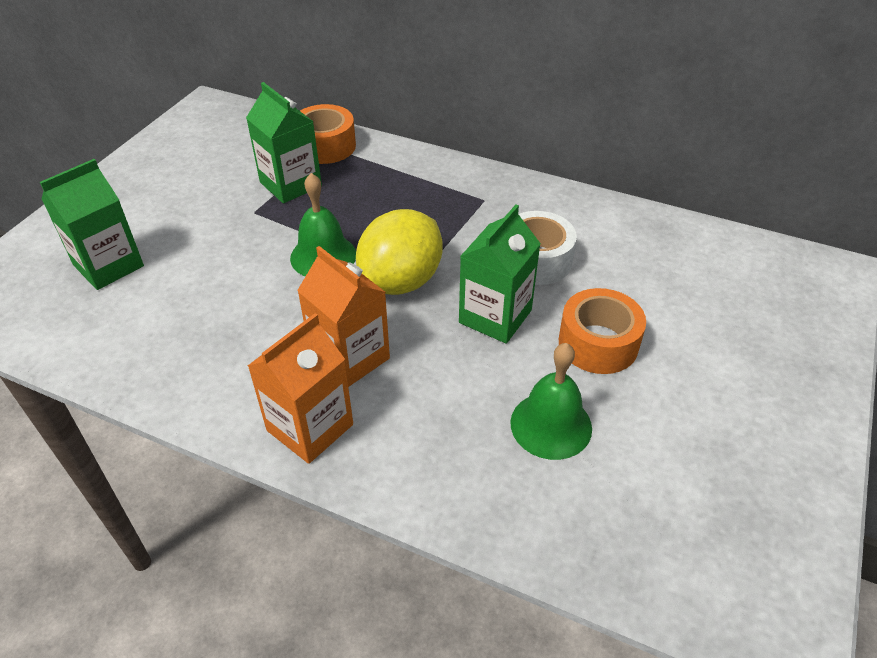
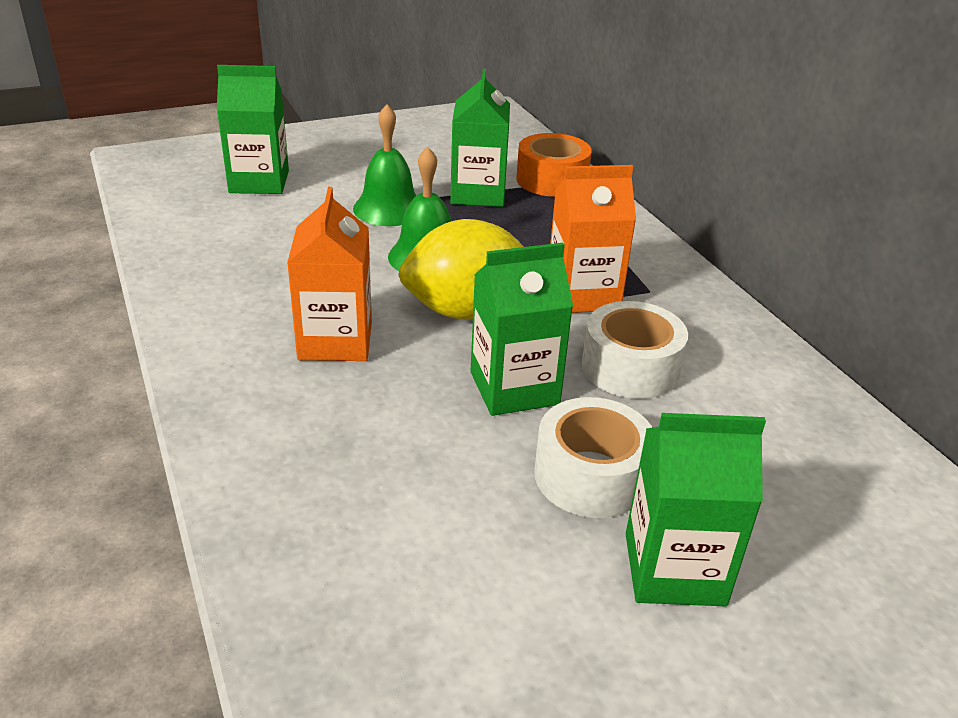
camera: 40 degrees right, 10 degrees down
(310, 427) = (229, 369): orange carton -> orange carton (582, 295)
(551, 425) = (432, 509): green bell -> green bell (389, 208)
(598, 343) = (591, 476): orange tape -> white tape
(692, 367) = (674, 569): none -> green carton

